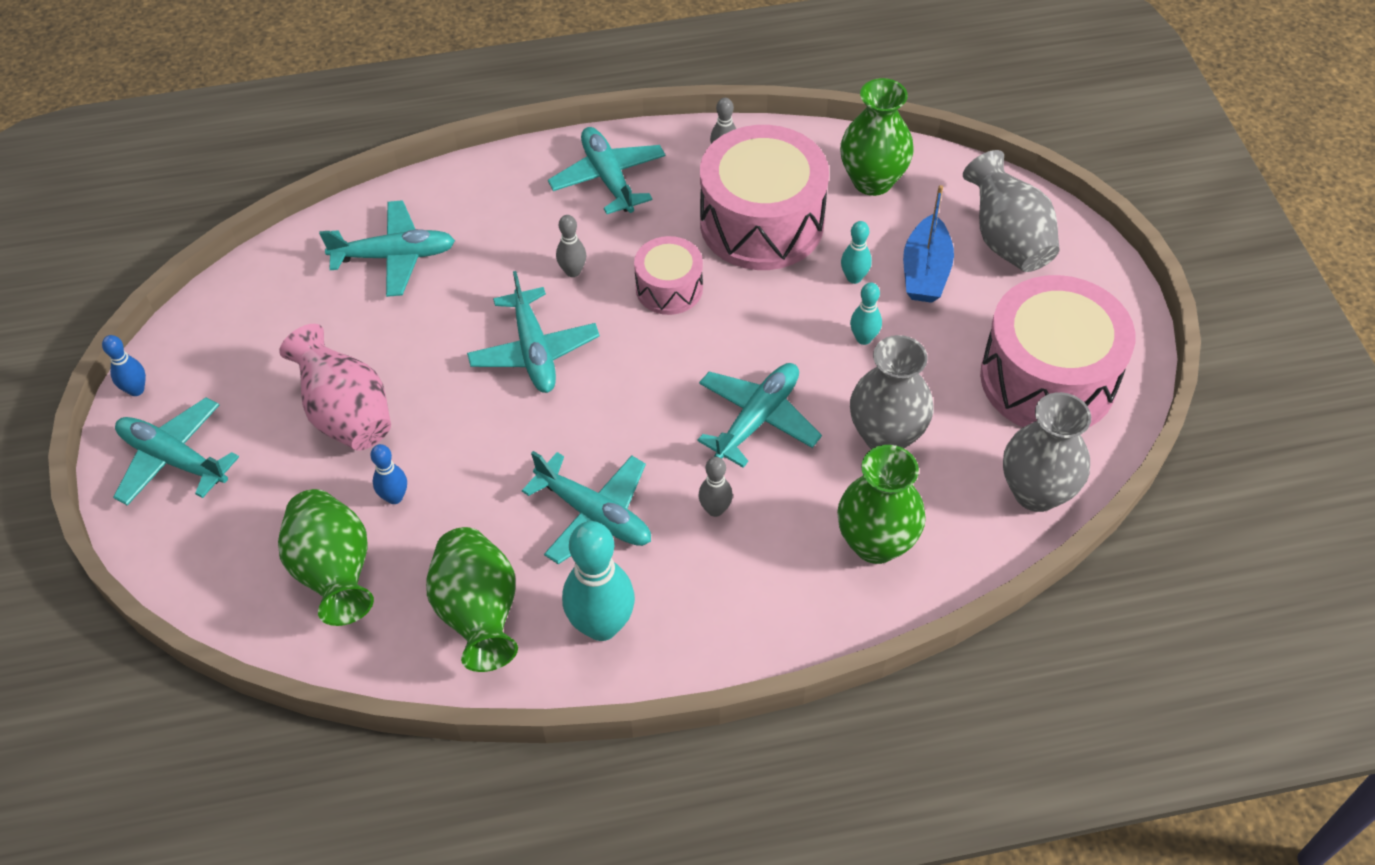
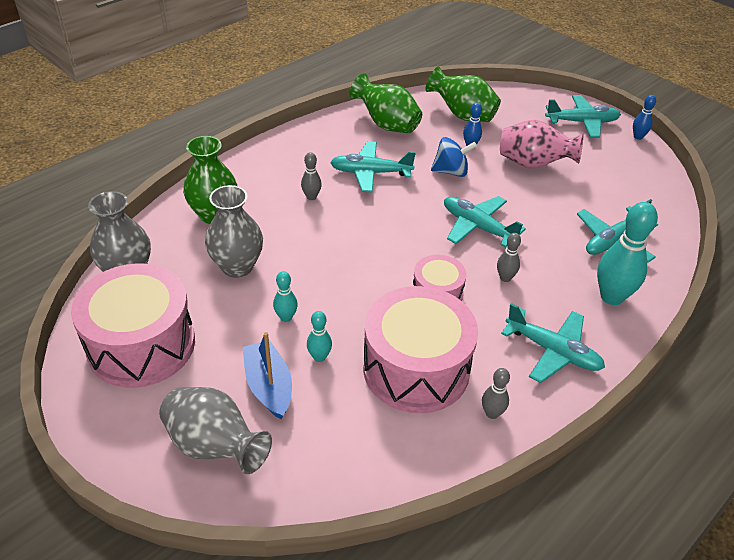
camera: 145 degrees right, 10 degrees down
(476, 459) = (451, 171): none -> blue spinning top
(601, 625) = (329, 139): turquoise bowling pin -> turquoise bowling pin (611, 297)
(757, 419) = (321, 245): turquoise plane -> none
(872, 181) = (358, 449): green vase -> none

